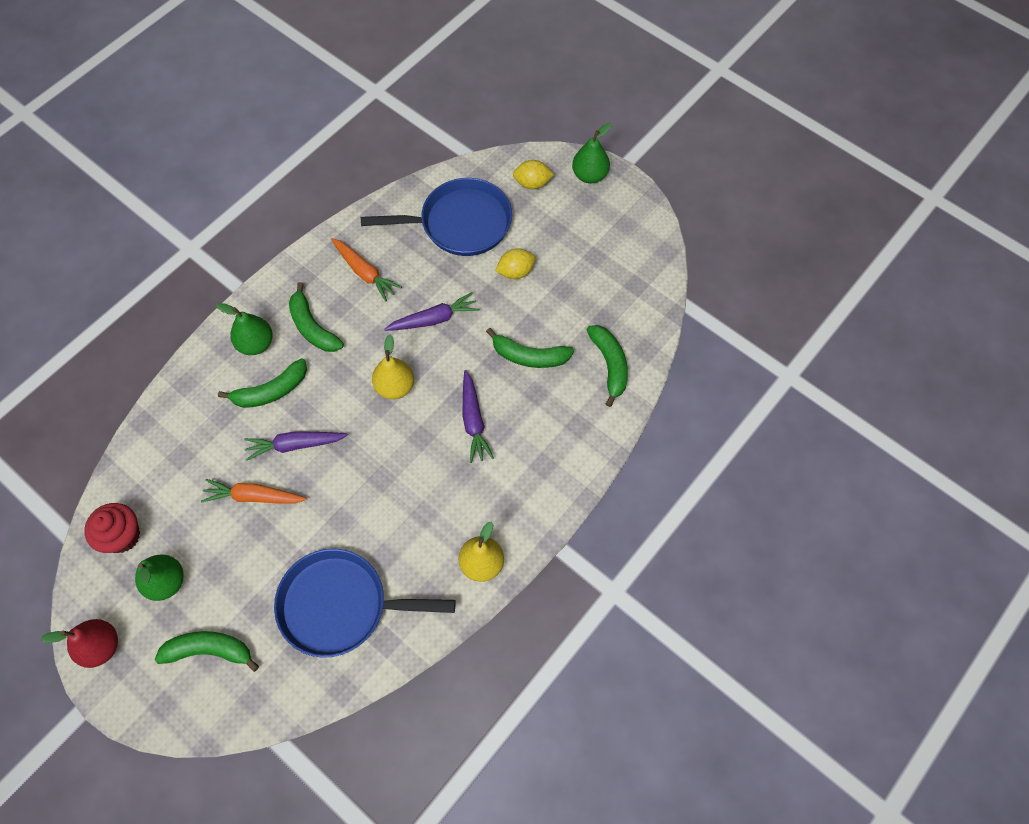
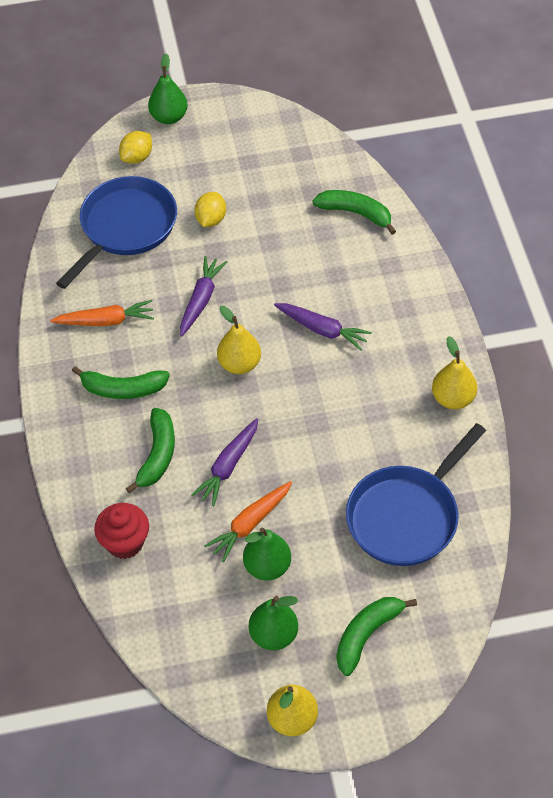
camera: 50 degrees left, 10 degrees down
(101, 647) = (292, 719): red pear -> yellow pear
(122, 536) = (197, 647): red cupcake -> red cupcake (125, 542)
(256, 344) = (98, 440): green pear -> green pear (267, 566)
(529, 356) = (298, 258): green banana -> none

